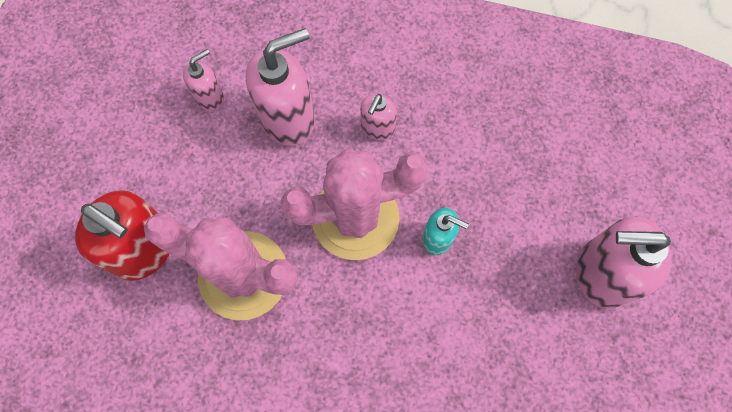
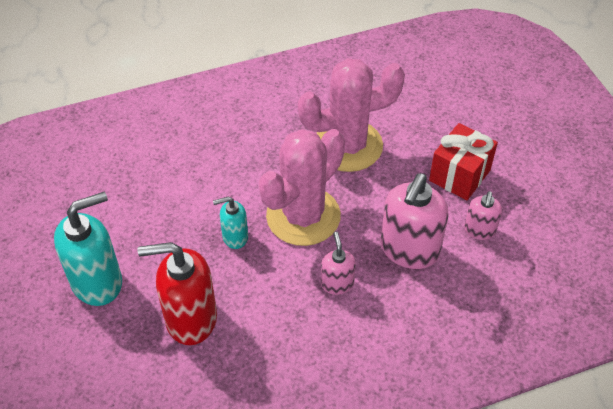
camera: 145 degrees right, 20 degrees down
(145, 249) = (422, 125): red soap dispenser -> red soap dispenser (190, 319)
(169, 163) = (459, 175): none -> red gift
(601, 273) = (97, 282): pink soap dispenser -> turquoise soap dispenser

